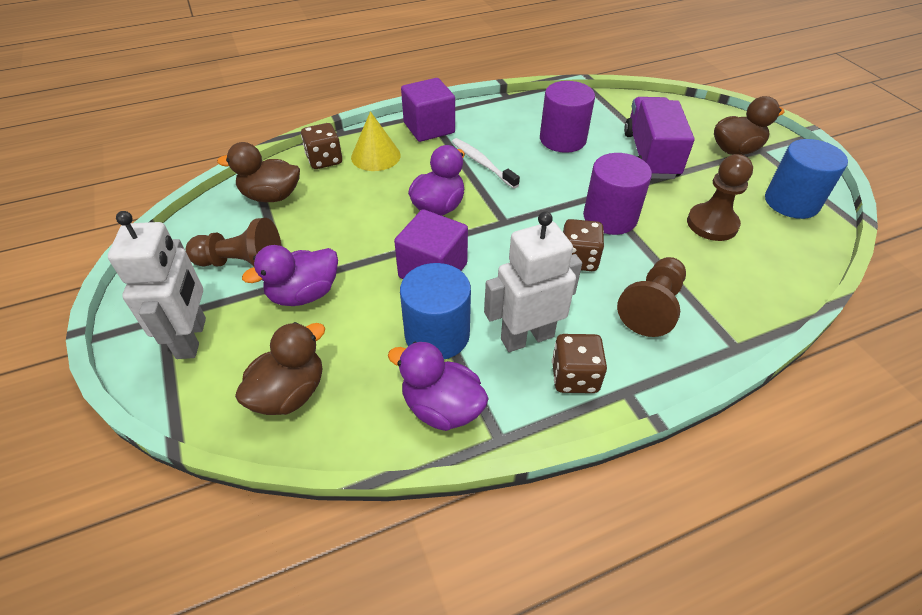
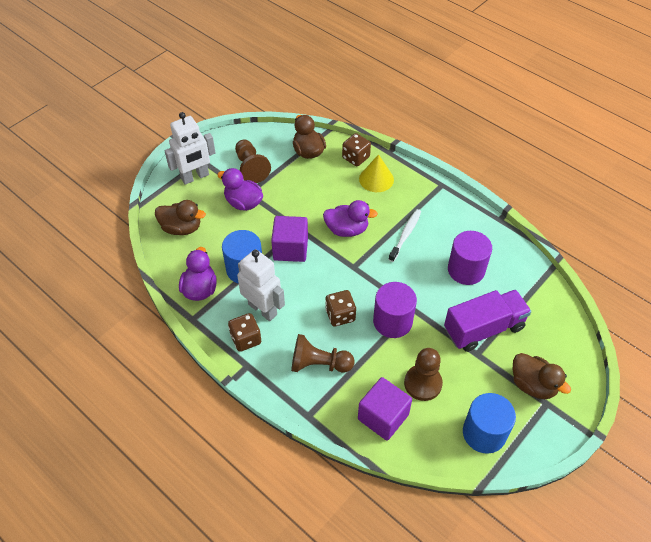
camera: 65 degrees right, 5 degrees up
(429, 128) = (426, 192): purple cube -> purple cube (383, 417)

